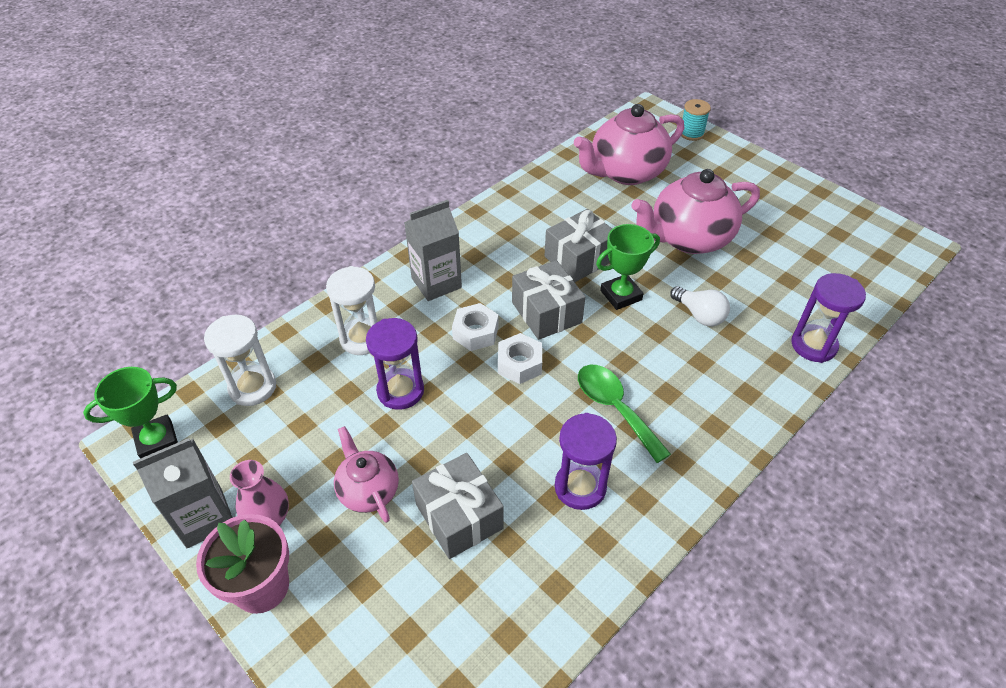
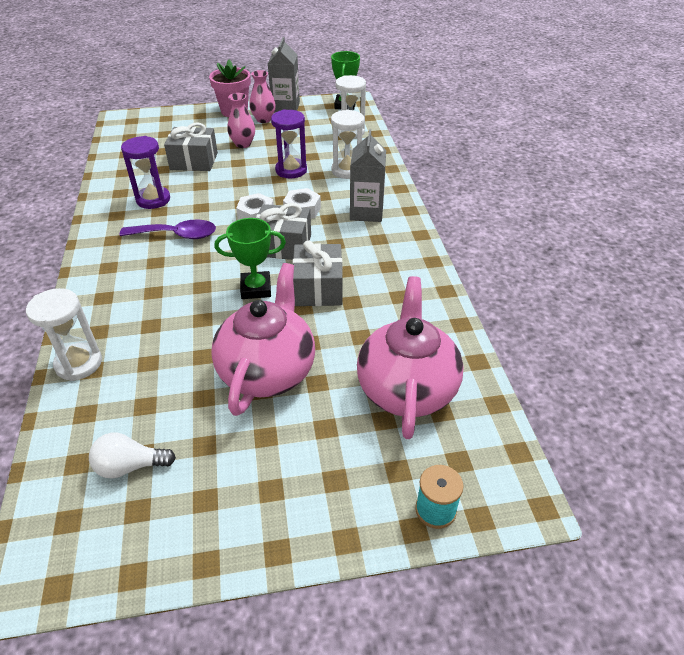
camera: 125 degrees right, 5 degrees down
(368, 490) = (243, 144): pink teapot -> pink vase
(615, 408) = (176, 235): green spoon -> purple spoon
(621, 295) = (256, 288): green trophy -> green trophy turned 75 degrees clockwise
(699, 315) = (187, 318): white light bulb -> white light bulb (130, 466)
(813, 345) = (78, 363): purple hourglass -> white hourglass

